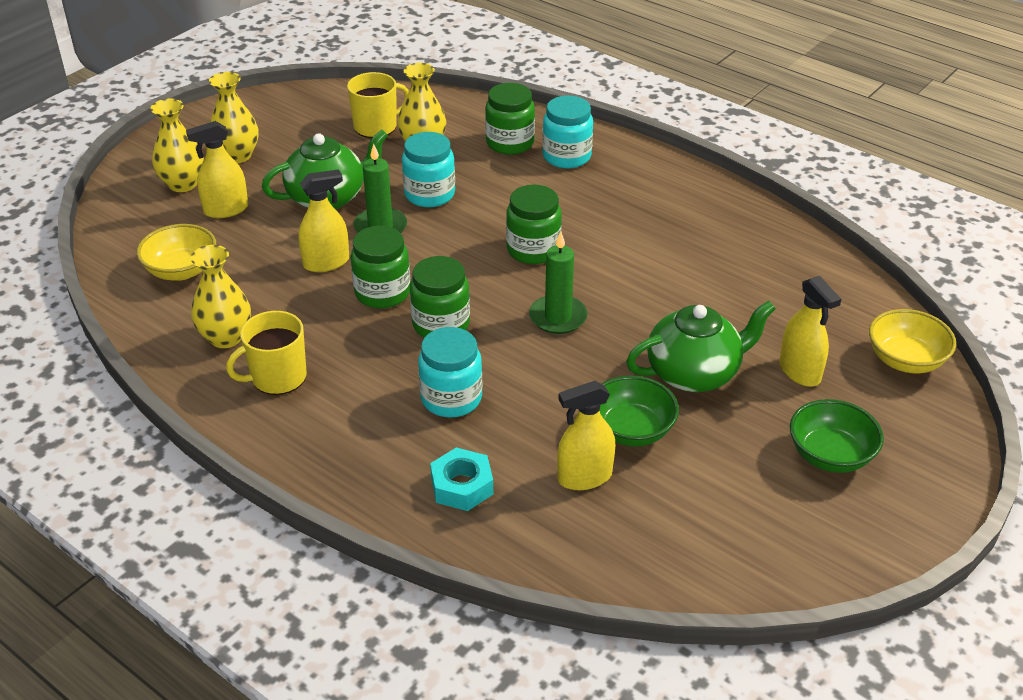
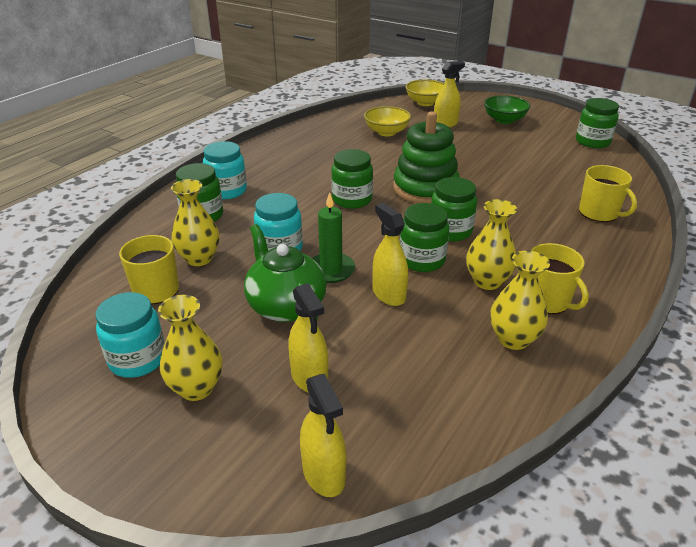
camera: 95 degrees left, 5 degrees down
(181, 270) = (425, 392): yellow bowl -> yellow bowl (386, 132)
(183, 184) = (256, 428): yellow vase -> yellow vase (487, 281)
(451, 398) = (525, 222): turquoise jar -> turquoise jar (138, 359)
(462, 486) = (599, 213): turquoise nut -> yellow mug
(558, 317) = (425, 188): green candle -> green stacking toy
(584, 477) = (563, 177): yellow spray bottle -> yellow spray bottle (324, 474)
(631, 430) = (517, 165): green bowl -> none
(694, 373) = (460, 149): green teapot -> none
(732, 564) = (592, 142): none -> green jar

